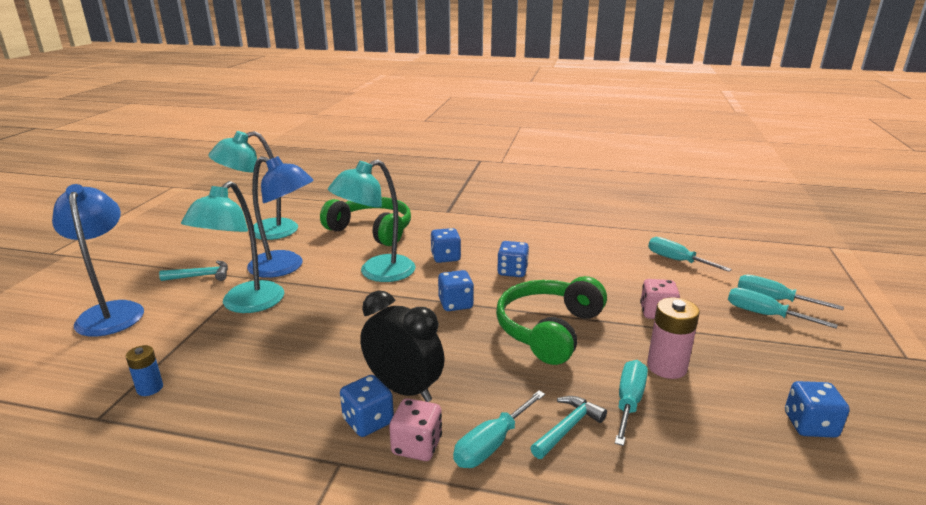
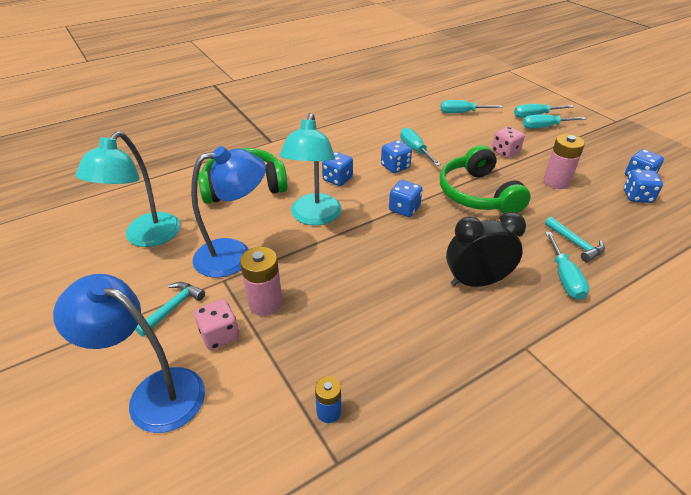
camera: 45 degrees left, 15 degrees up
(245, 304) = (265, 303): turquoise lamp -> pink battery
(368, 421) = (495, 314): blue dice -> blue dice (637, 196)
(417, 446) = (539, 306): pink dice -> pink dice (219, 335)
(567, 428) = (575, 244): turquoise hammer -> turquoise hammer turned 150 degrees clockwise
(629, 402) = (573, 211): turquoise screwdriver -> turquoise screwdriver (415, 150)

